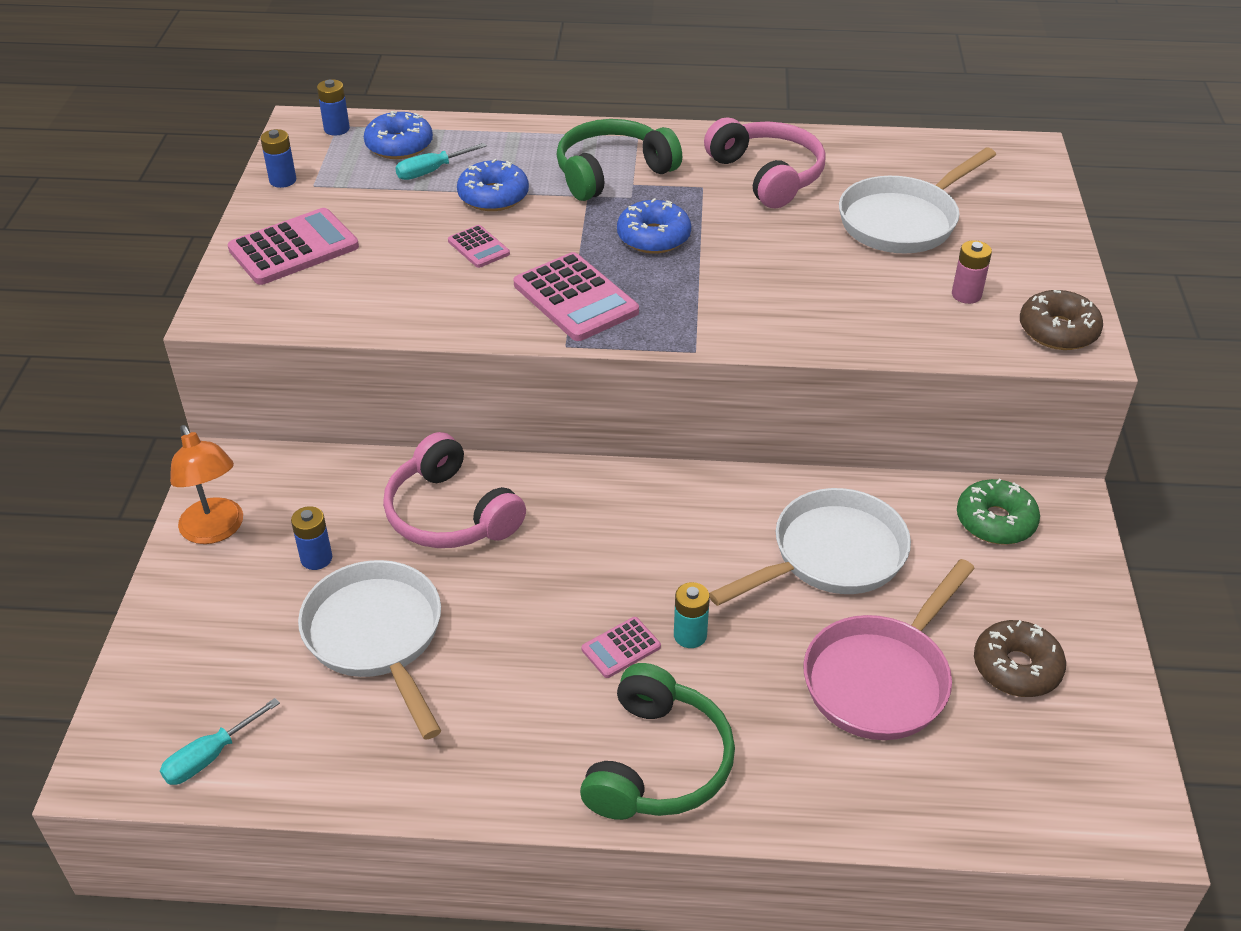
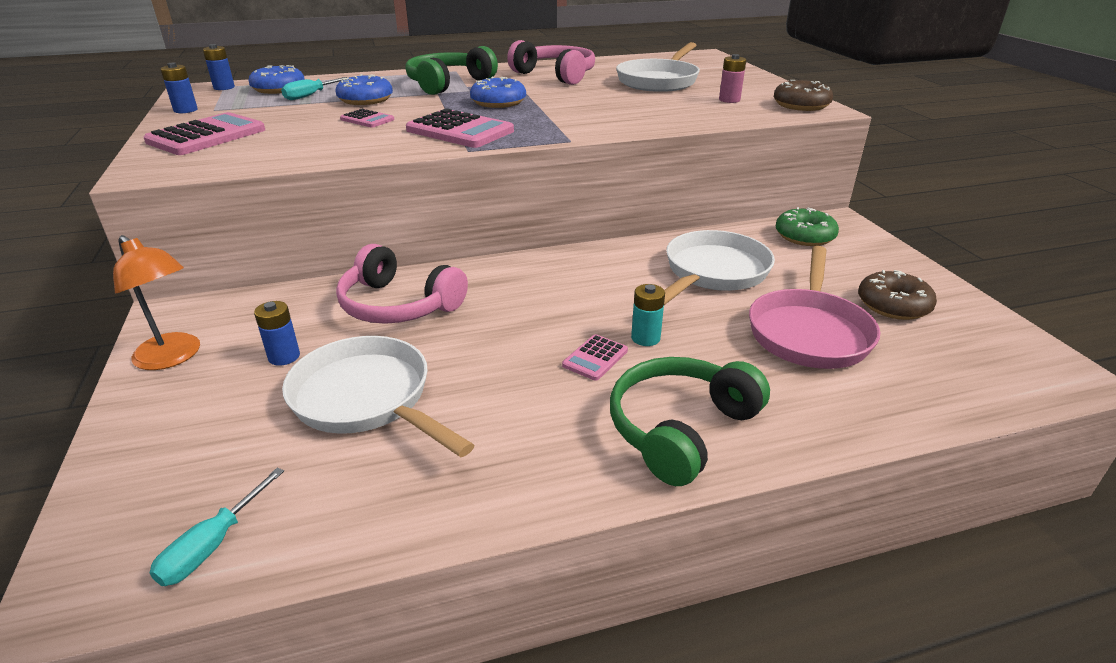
camera: 20 degrees left, 10 degrees down
(657, 763) = (681, 429): green headphones -> green headphones turned 135 degrees counterclockwise

